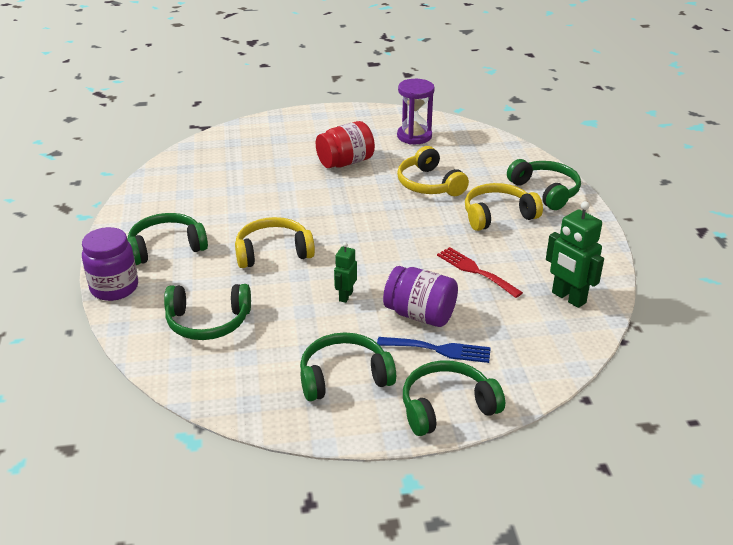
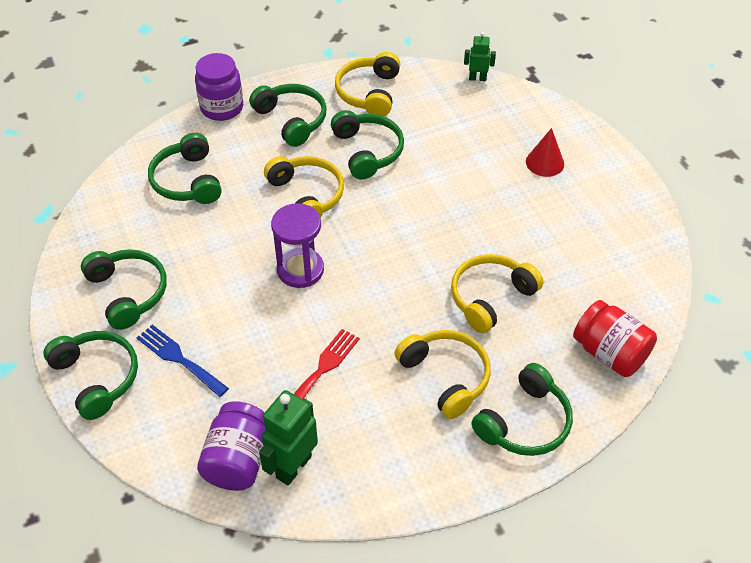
camera: 75 degrees right, 15 degrees up
(162, 201) = (369, 93): none -> yellow headphones
(238, 213) = (367, 151): none -> green headphones
(304, 138) = (545, 162): none -> red cone
(345, 162) = (507, 211): red jar -> red jar (609, 353)
(345, 296) = (248, 267): green robot -> green robot (477, 78)
(414, 136) = (604, 262): purple hourglass -> purple hourglass (300, 270)
(420, 315) = (231, 333): purple jar -> purple jar (237, 460)
(439, 350) = (179, 358): blue fork -> blue fork turned 135 degrees clockwise

